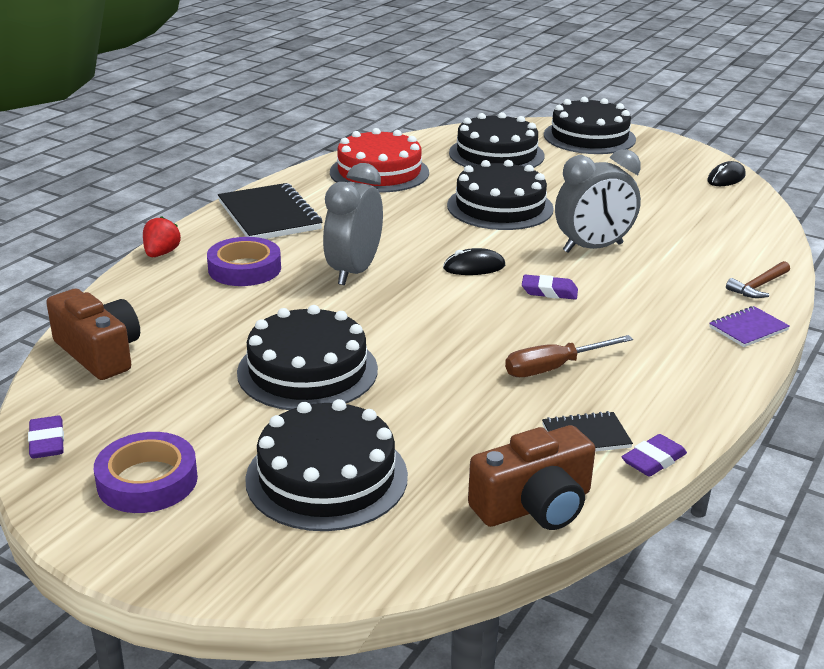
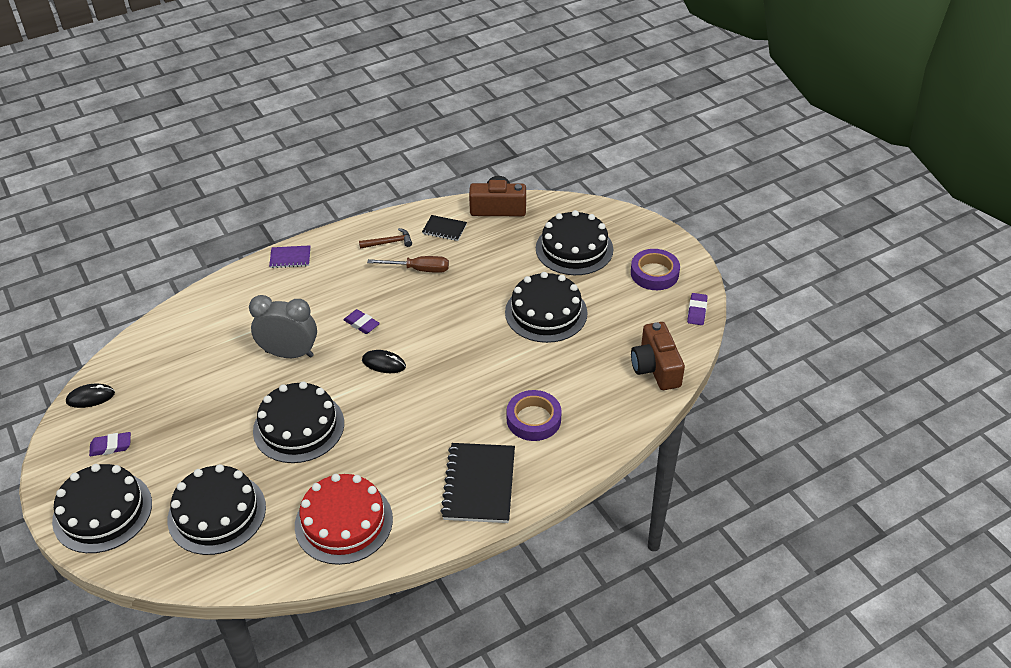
camera: 150 degrees left, 15 degrees up
(161, 254) = (584, 461): red strawberry -> none
(354, 271) = (463, 388): grey clock -> none
(653, 460) = (429, 209): purple eraser -> purple eraser (111, 446)
(758, 286) = (239, 284): brown hammer -> brown hammer (389, 242)

